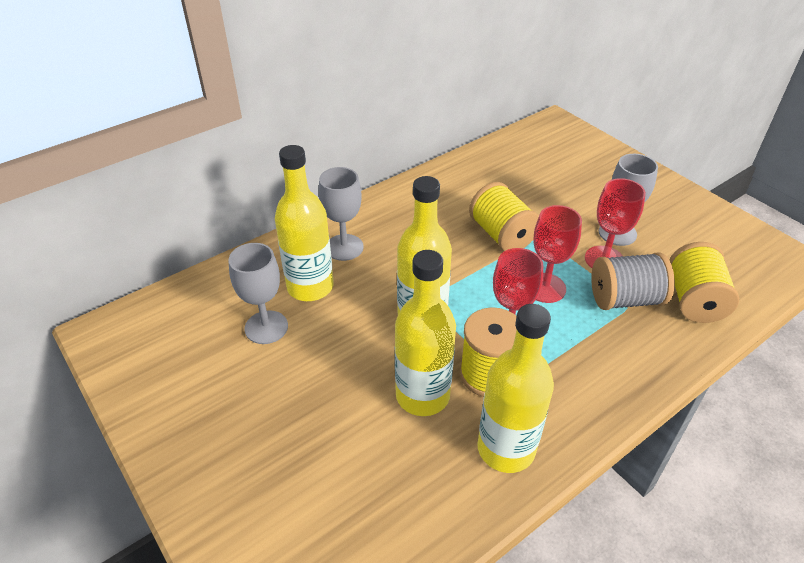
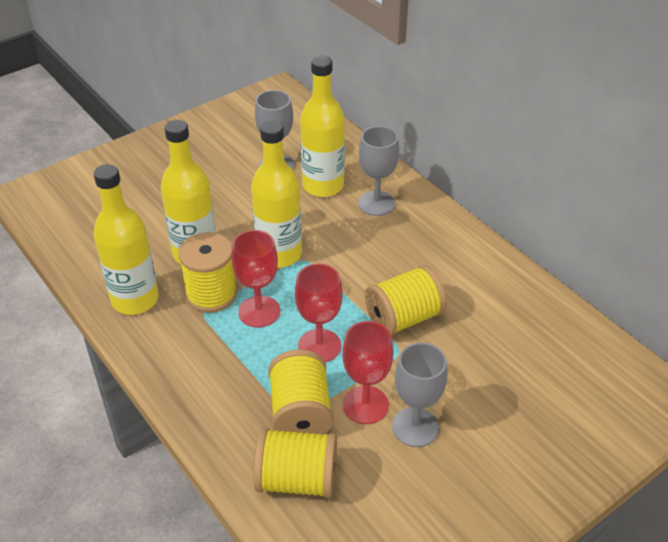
camera: 90 degrees right, 0 degrees up
(625, 299) = (300, 412): grey spool -> yellow spool

